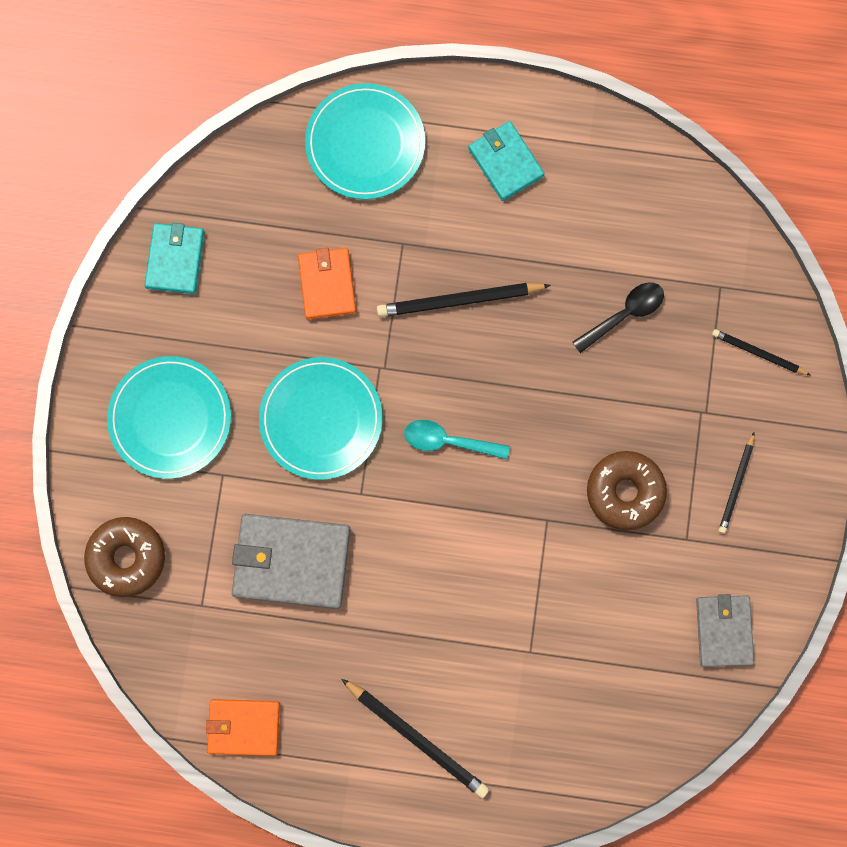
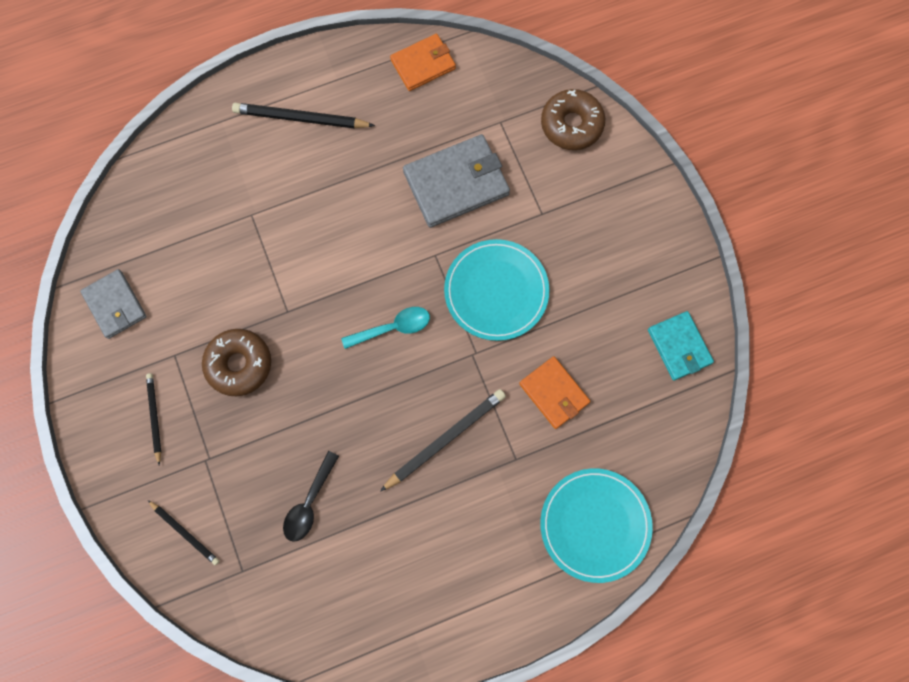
camera: 150 degrees right, 5 degrees down
(170, 418) = (605, 231): turquoise plate -> none
(505, 162) = (473, 576): turquoise wallet -> none
(758, 353) = (185, 532): black pencil -> black pencil turned 45 degrees clockwise

